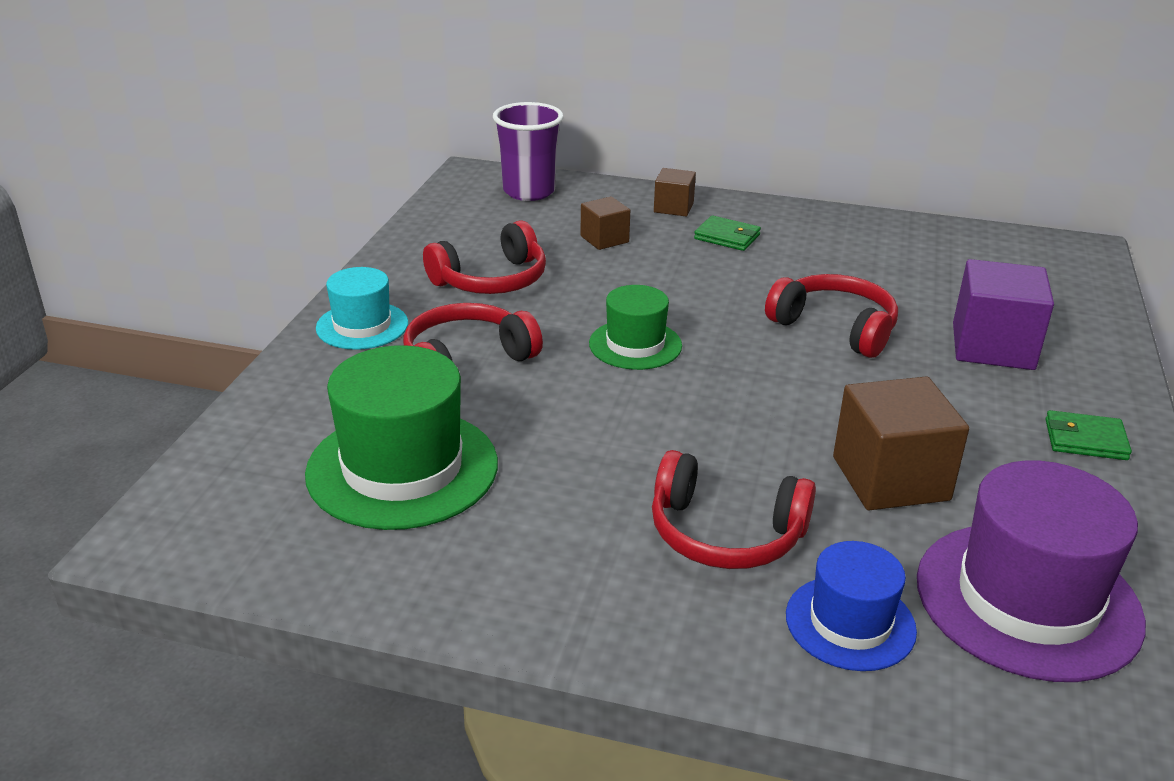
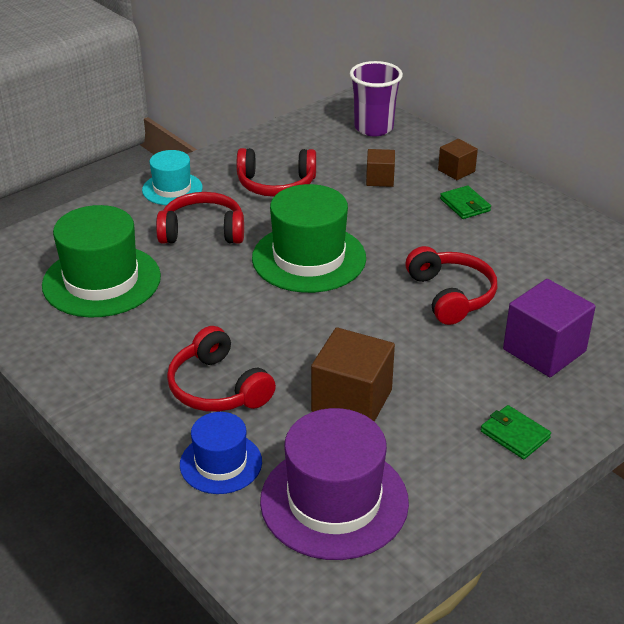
camera: 35 degrees right, 5 degrees up
(635, 345) = (309, 258): green hat -> green hat, size x1.74

